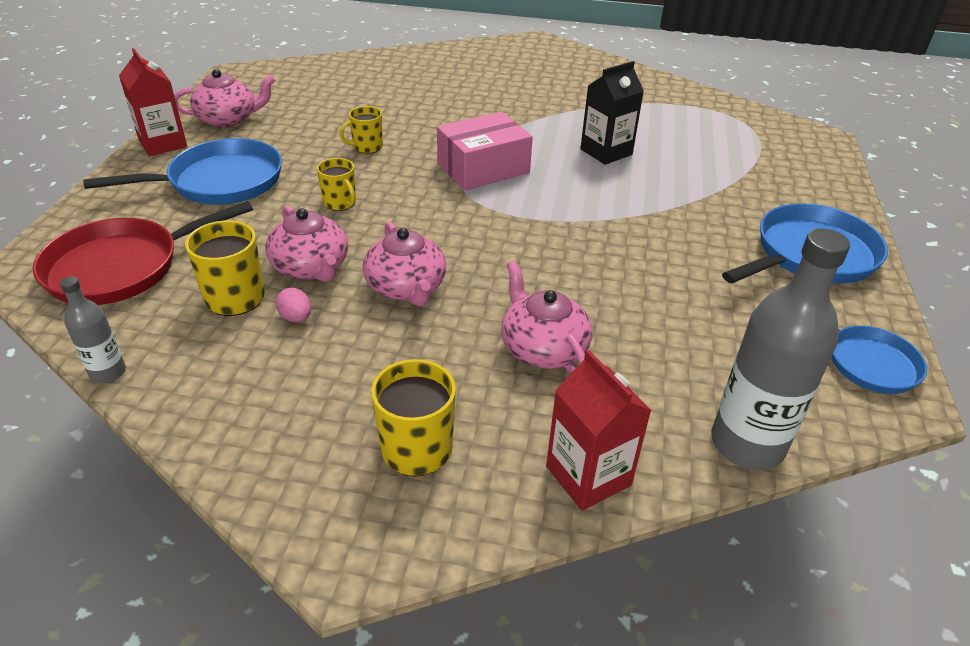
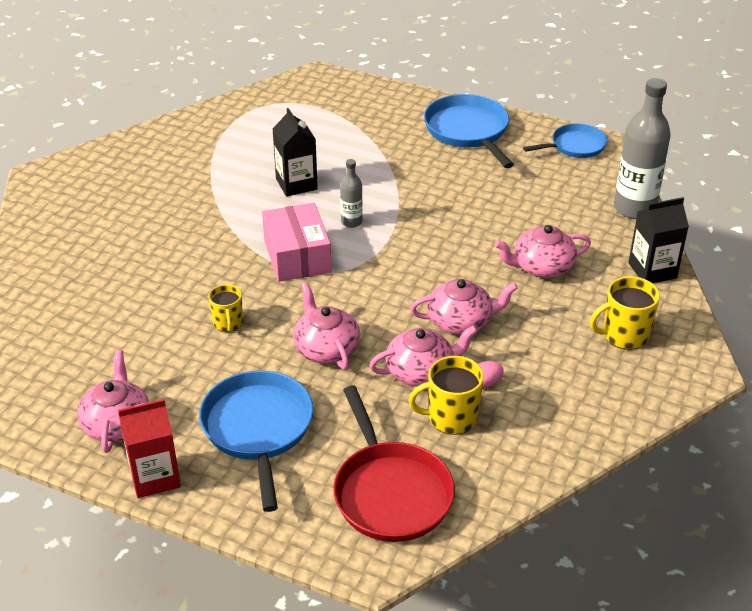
camera: 75 degrees left, 0 degrees up
(108, 373) = (532, 488): grey bottle -> grey bottle (351, 222)
(340, 203) = (326, 348): yellow mug -> pink teapot
(588, 475) = (652, 270): red carton -> black carton

